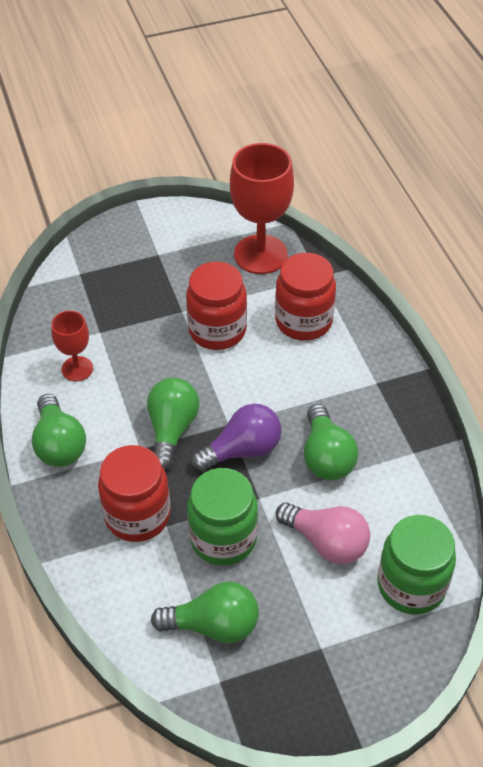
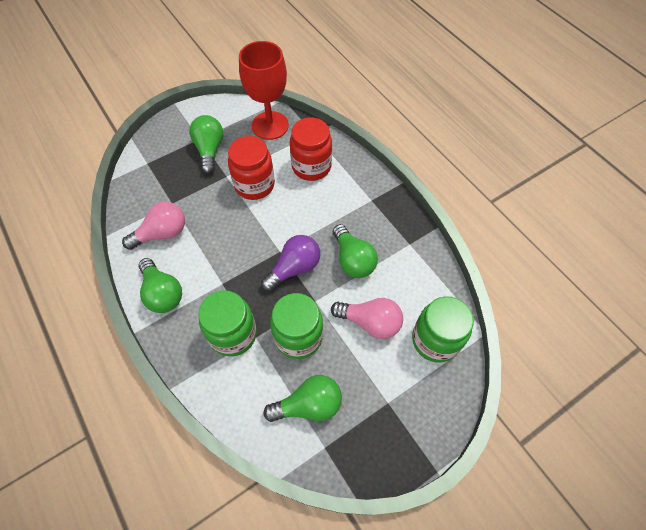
camera: 15 degrees left, 10 degrees up
(77, 369) = (162, 233): red goblet -> pink light bulb
(137, 515) = (233, 334): red jar -> green jar
(172, 429) = (241, 264): green light bulb -> green light bulb (209, 150)

